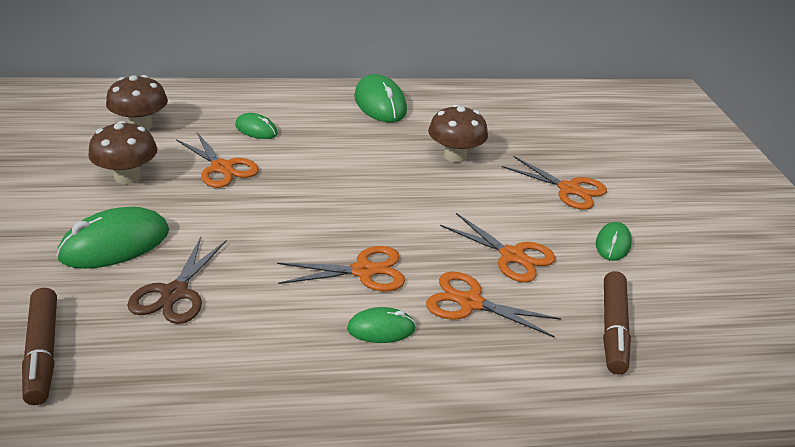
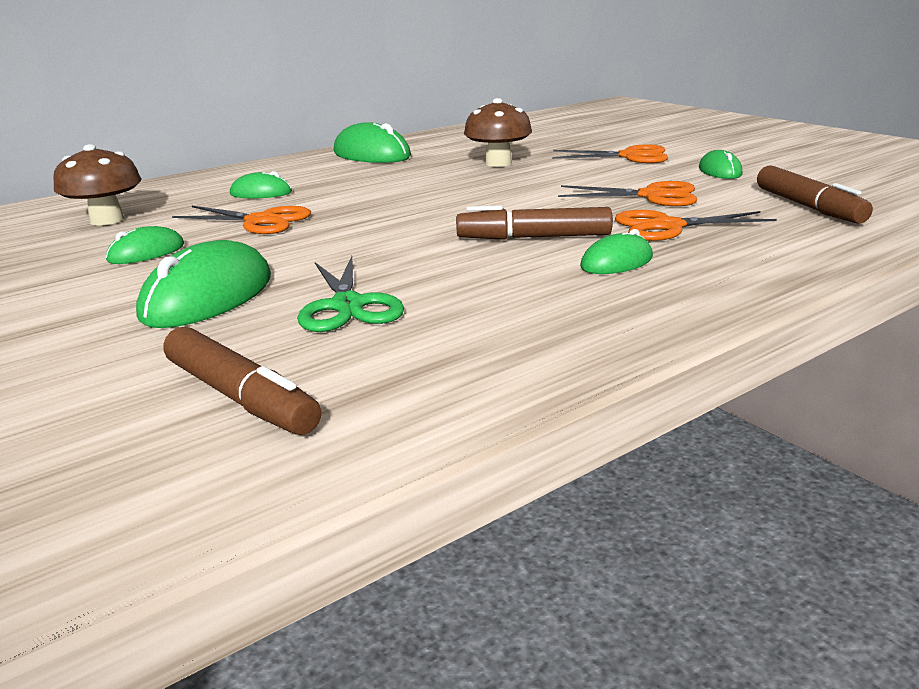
camera: 25 degrees left, 10 degrees down
(127, 176) = (146, 253): brown mushroom -> green mouse
(174, 293) = (348, 306): brown scissors -> green scissors
(363, 271) = (534, 237): orange scissors -> brown marker

